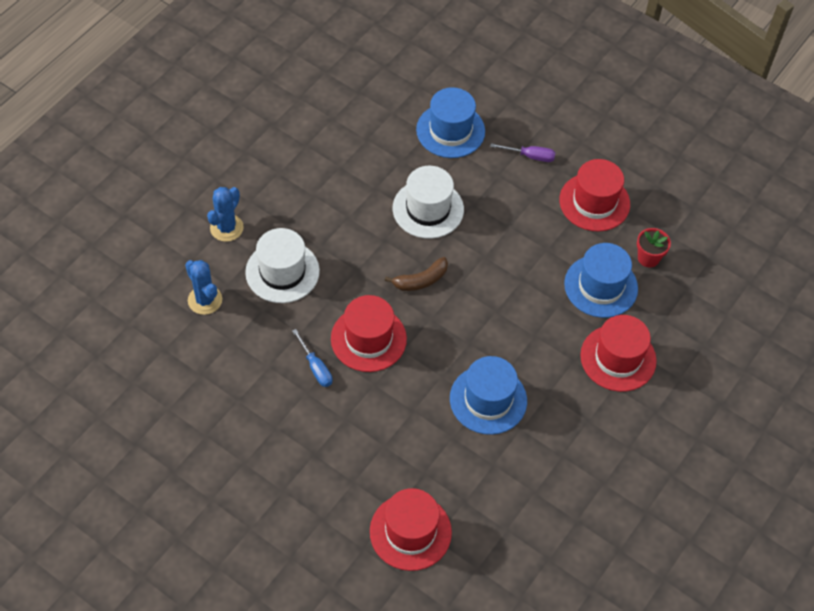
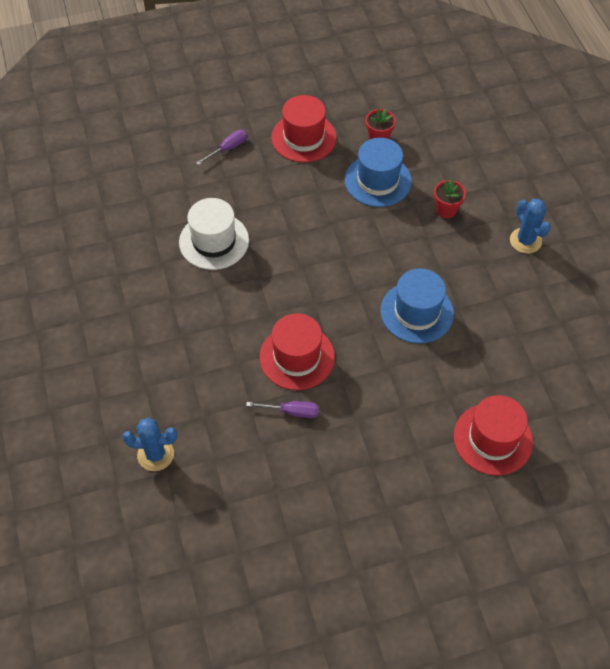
camera: 50 degrees left, 0 degrees up
(226, 228) = (99, 393): blue cactus -> blue cactus (525, 241)
(282, 272) = (180, 378): white hat -> none
(315, 367) = (292, 411): blue screwdriver -> purple screwdriver
(421, 280) = (274, 287): brown banana -> none
(450, 130) = (156, 181): blue hat -> none
(618, 358) = (446, 210): red hat -> red flower pot

